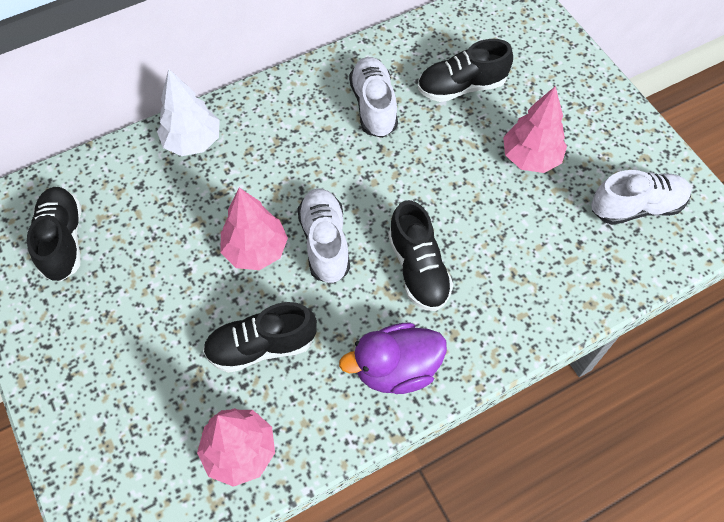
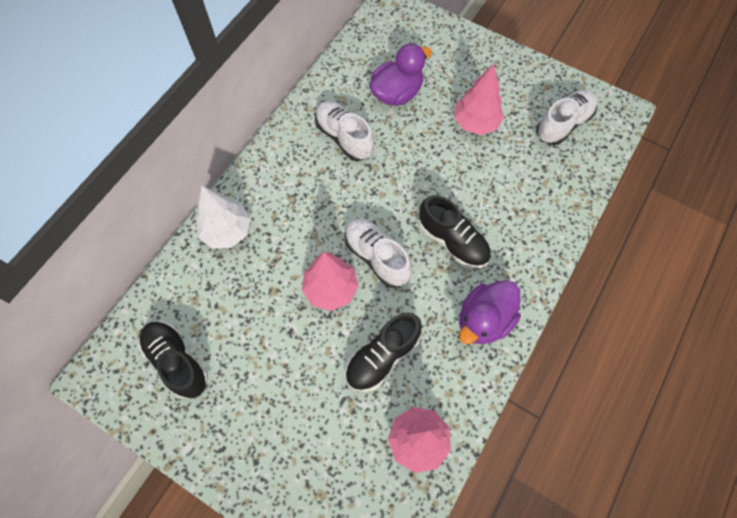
camera: 30 degrees left, 5 degrees up
(461, 87) = (397, 93): black shoe -> purple duck

